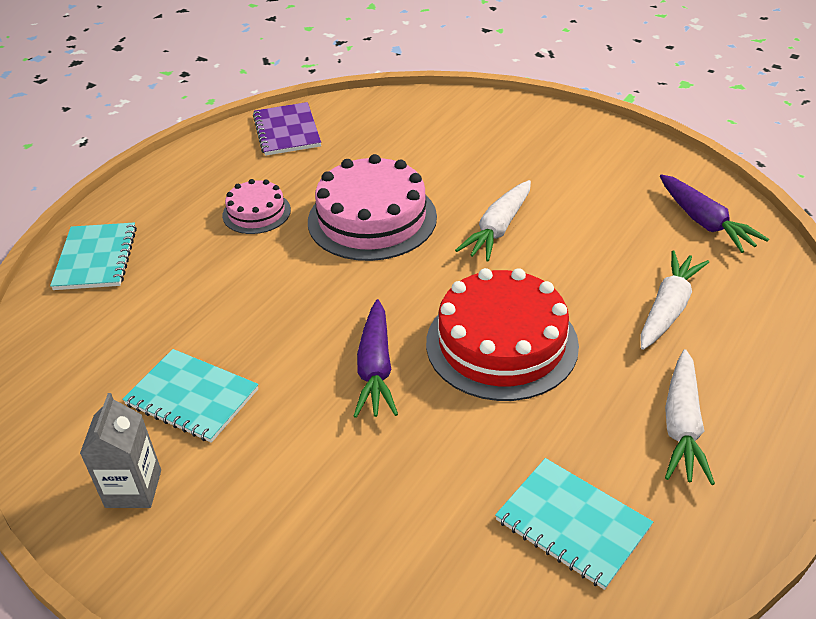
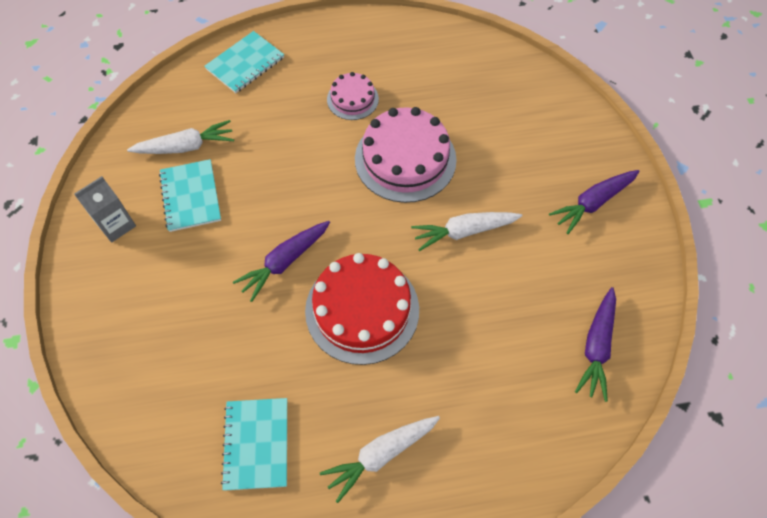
camera: 45 degrees right, 20 degrees up
(287, 131) = (441, 47): purple notebook -> none
(562, 145) = (593, 203): none -> purple carrot
(668, 309) = (481, 381): white carrot -> white carrot (185, 146)

